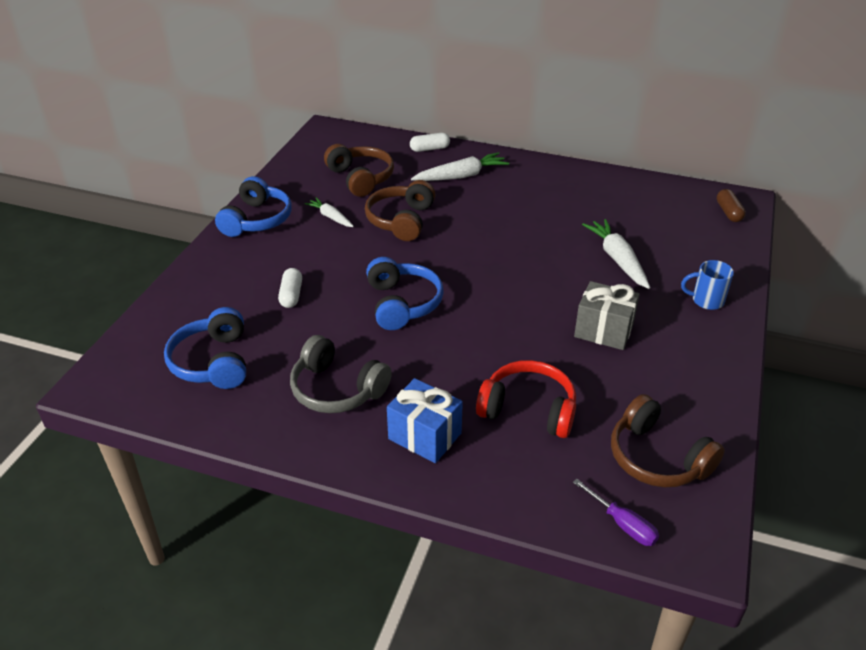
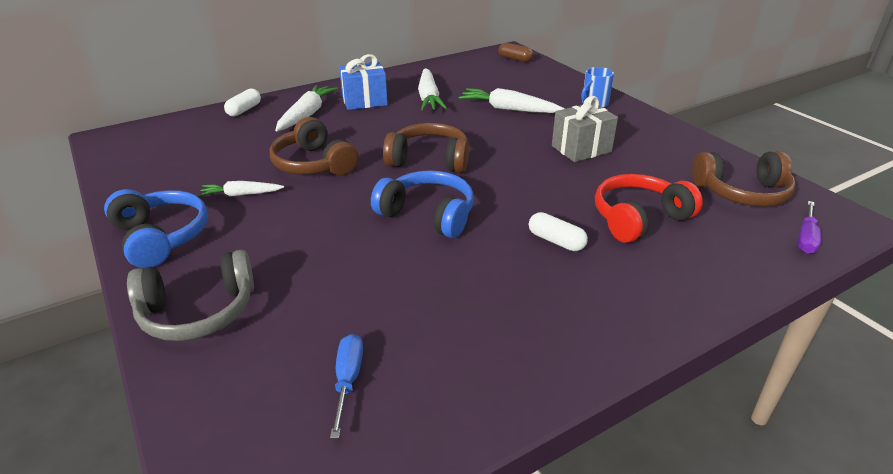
camera: 50 degrees left, 5 degrees down
(213, 362) = (348, 379): blue headphones -> blue screwdriver
(291, 295) = (319, 270): white capsule -> white capsule (556, 241)
(337, 389) = (502, 307): grey headphones -> grey headphones (198, 312)
(361, 178) = (217, 155): brown headphones -> brown headphones (429, 160)
(425, 436) = (623, 285): blue gift -> blue gift (364, 101)
(574, 210) = (429, 97): none -> white carrot
(623, 524) = (806, 238): purple screwdriver -> purple screwdriver turned 120 degrees clockwise

